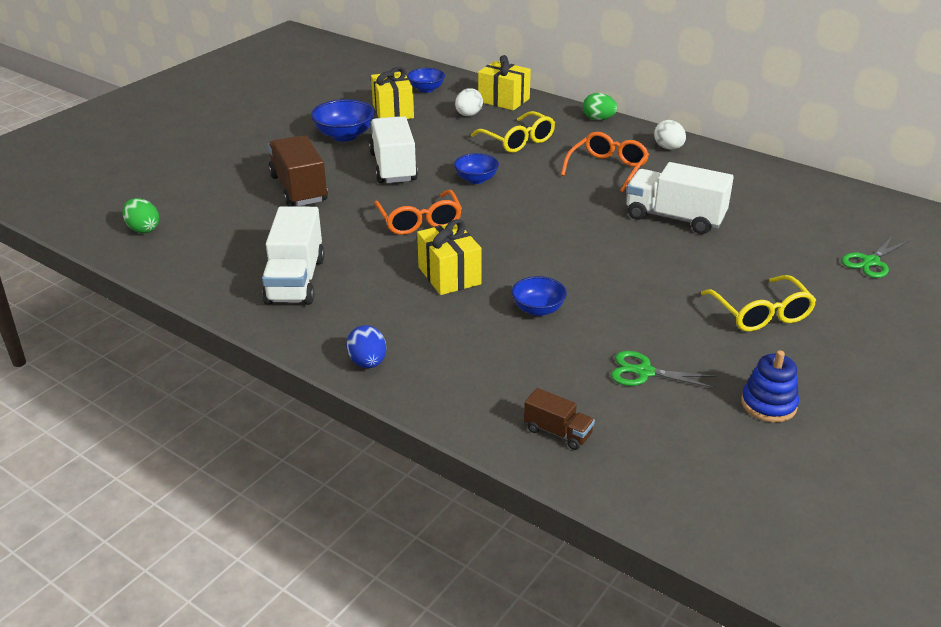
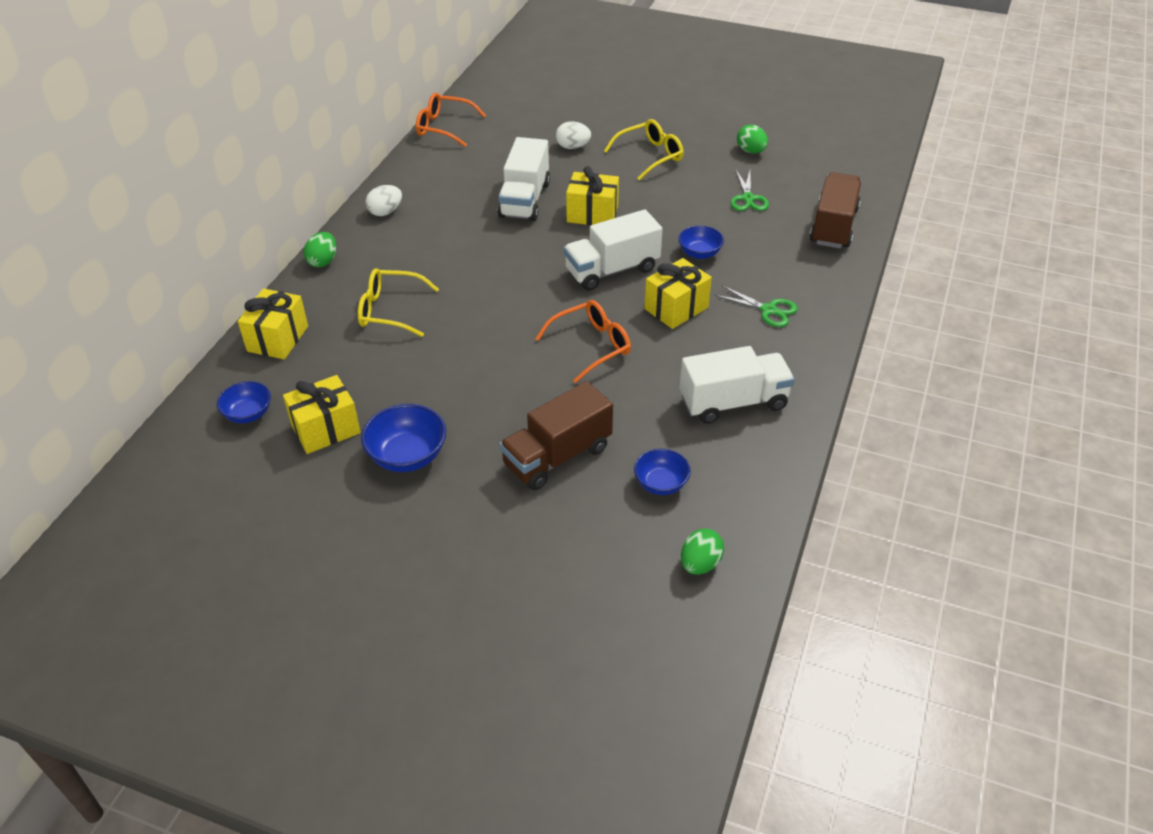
camera: 105 degrees left, 10 degrees up
(368, 362) = (819, 326): blue egg -> none
(393, 167) = (481, 392): white truck -> white truck (612, 270)
(468, 115) = (326, 360): white egg -> white egg (573, 147)
(476, 179) = (490, 324): blue bowl -> blue bowl (661, 483)
(517, 141) = (390, 310): yellow glasses -> yellow glasses turned 120 degrees counterclockwise
(558, 432) = (833, 226): brown truck -> brown truck, size x1.94
(607, 169) = (442, 244): orange glasses -> orange glasses (444, 127)
(637, 253) = (592, 214): none -> yellow gift
(768, 404) = (751, 151): blue stacking toy -> green egg
(870, 262) = (557, 114): green scissors -> green scissors (768, 310)

